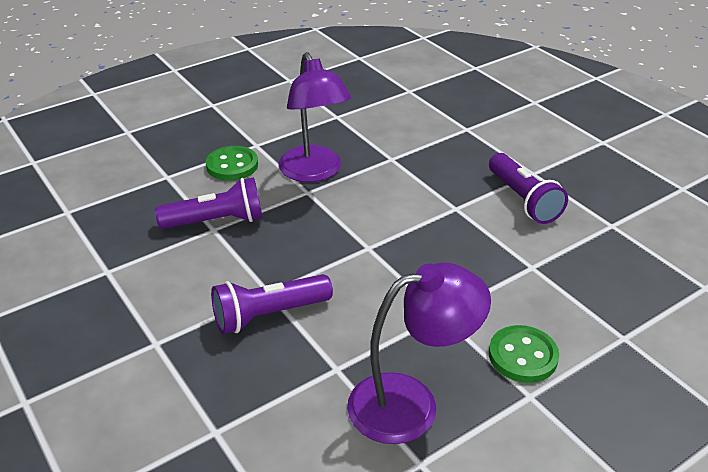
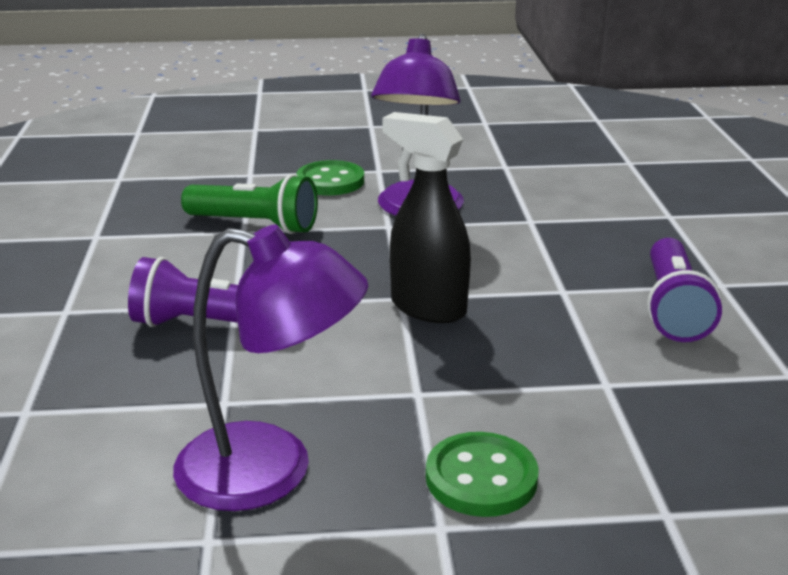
camera: 30 degrees right, 10 degrees down
(216, 221) = (255, 225): purple flashlight -> green flashlight
(391, 250) = (427, 308): none -> black spray bottle

